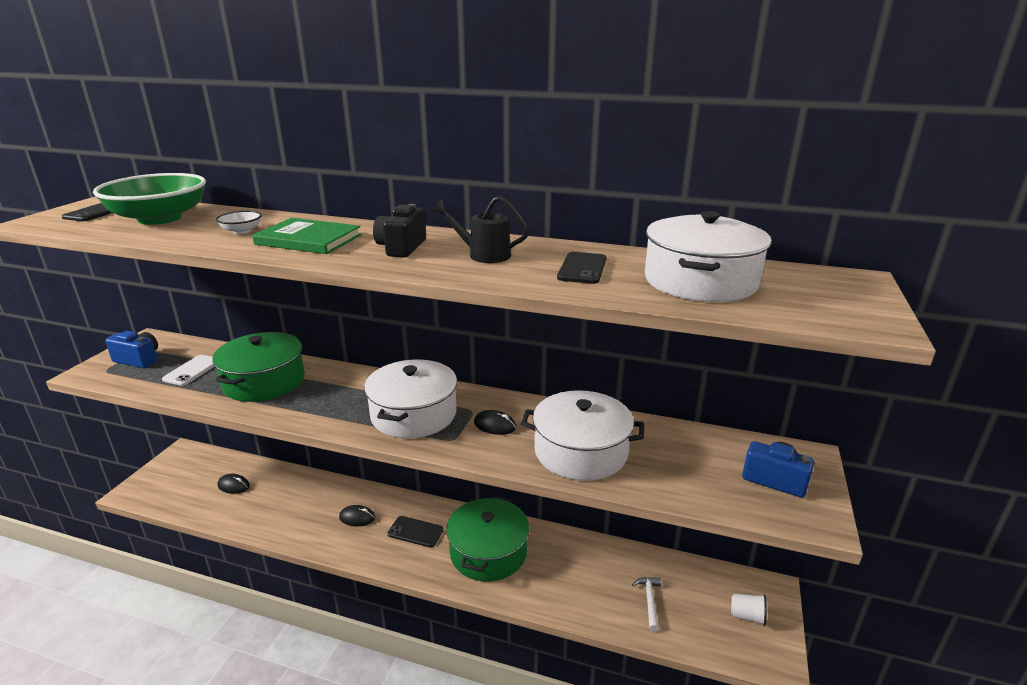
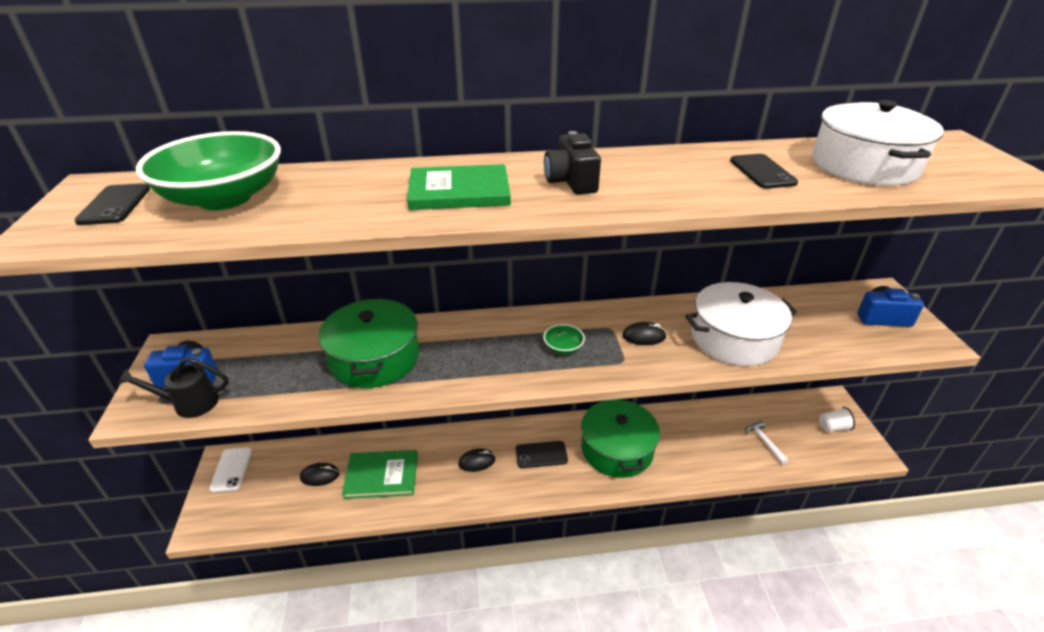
camera: 25 degrees left, 10 degrees up
(192, 370) = (275, 370): white phone -> white phone (231, 469)
(241, 231) = (362, 195): white bowl -> none
(276, 502) = (381, 476): none -> green book
(413, 414) = (563, 347): white pot -> green bowl
(483, 255) = (658, 174): black watering can -> black watering can (189, 403)

